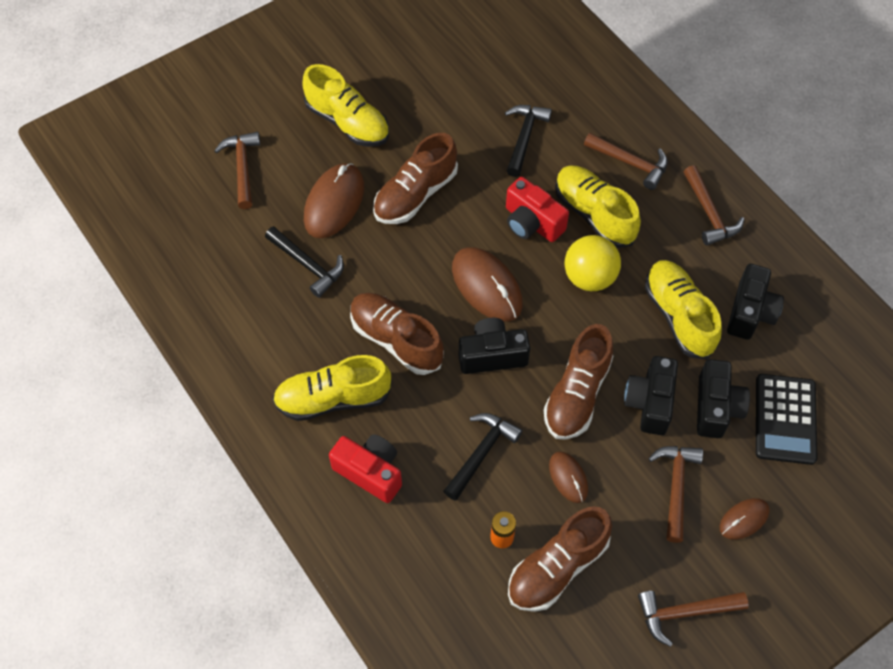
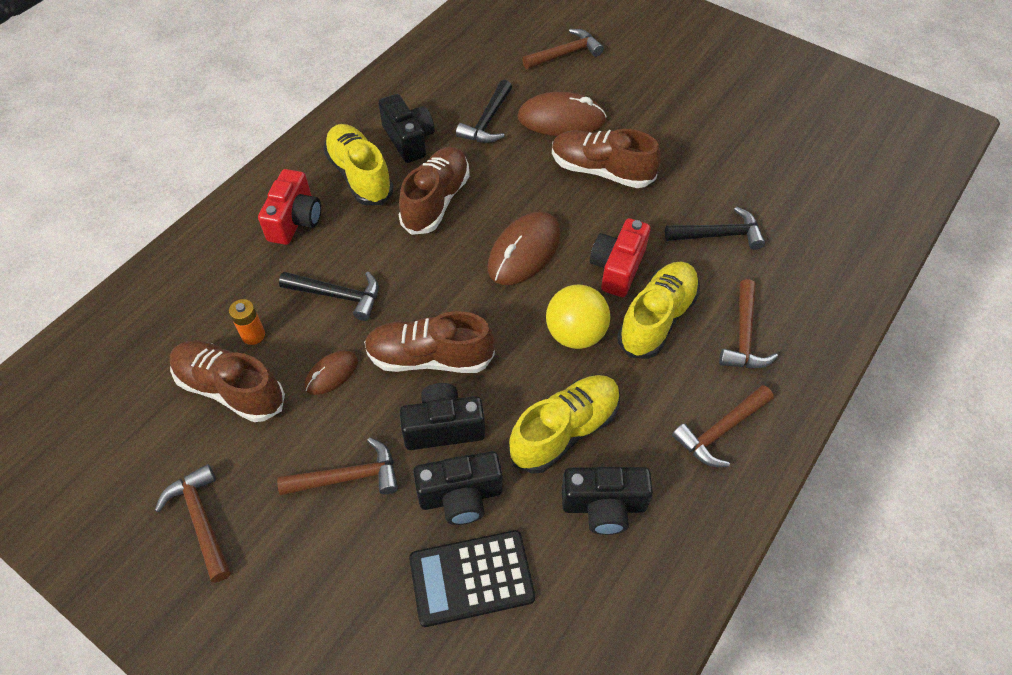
camera: 70 degrees right, 5 degrees down
(347, 122) = (654, 103): yellow shoe -> none
(492, 355) = (448, 276): black camera -> black camera (409, 140)
(744, 519) = (326, 558): brown mouse -> none

